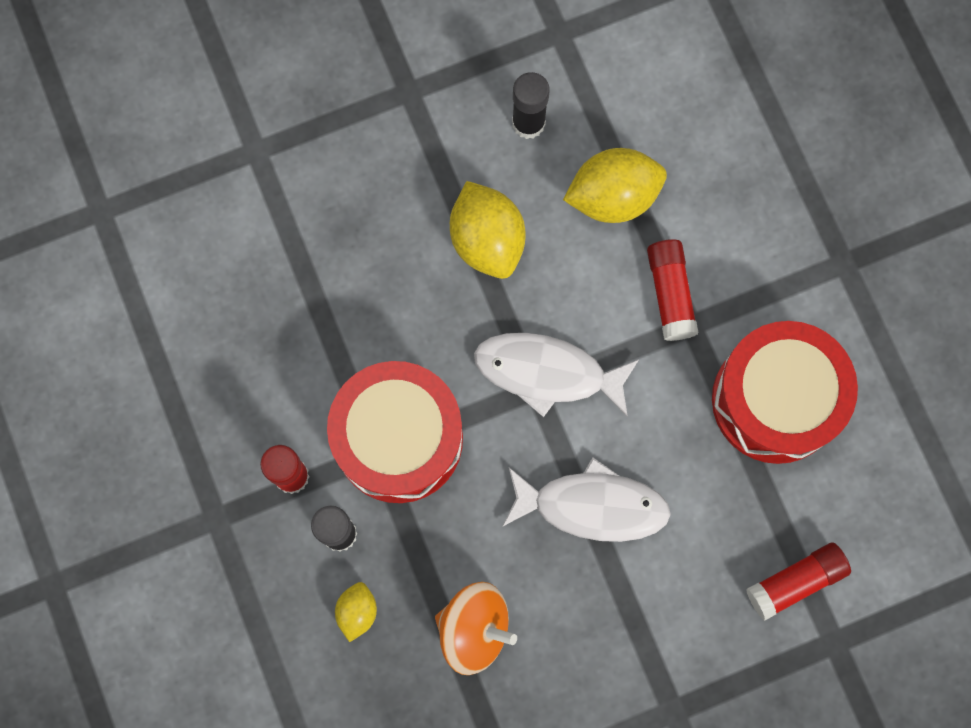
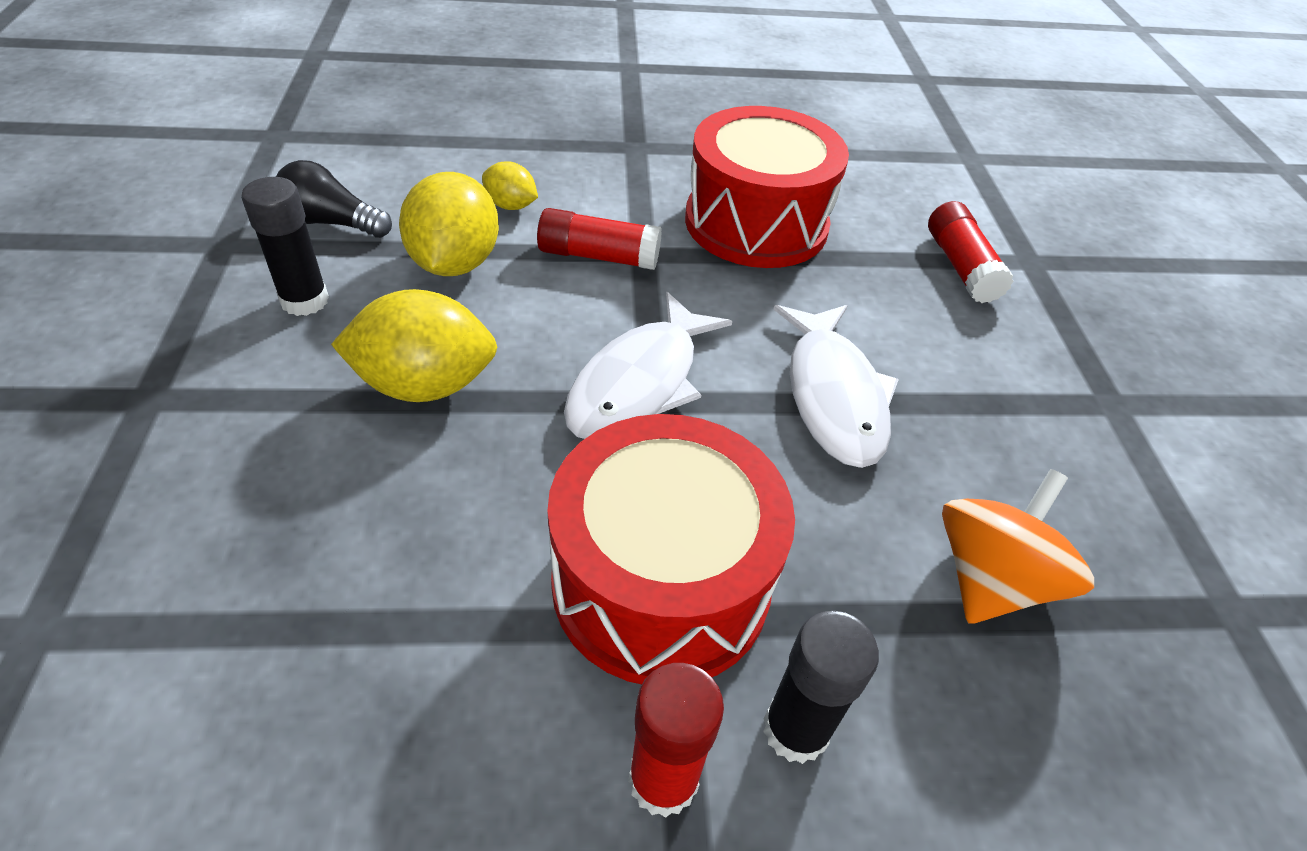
camera: 75 degrees left, 30 degrees down
(357, 612) = (944, 747): yellow lemon -> yellow lemon (511, 206)
(592, 506) = (833, 395): white fish -> white fish turned 150 degrees clockwise
(617, 88) = (332, 222): none -> black light bulb

